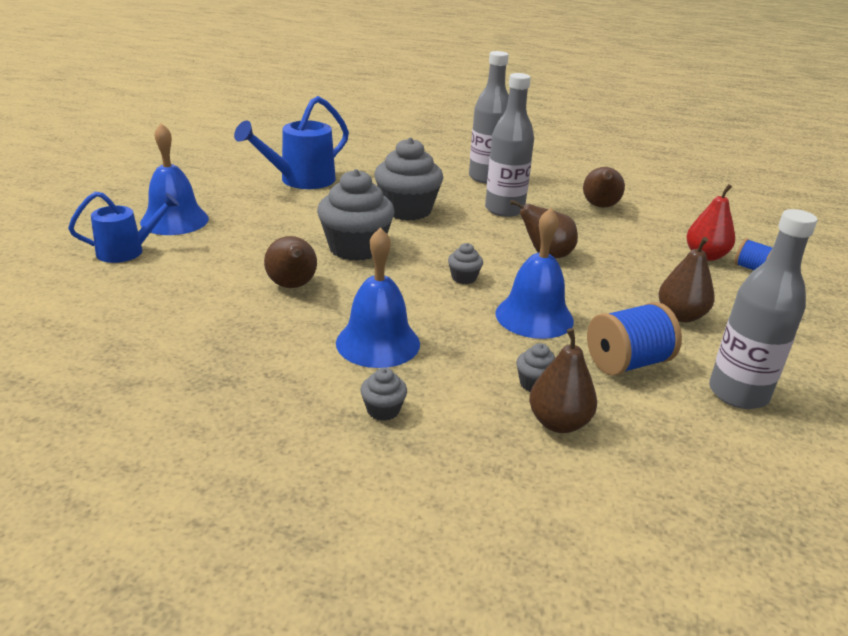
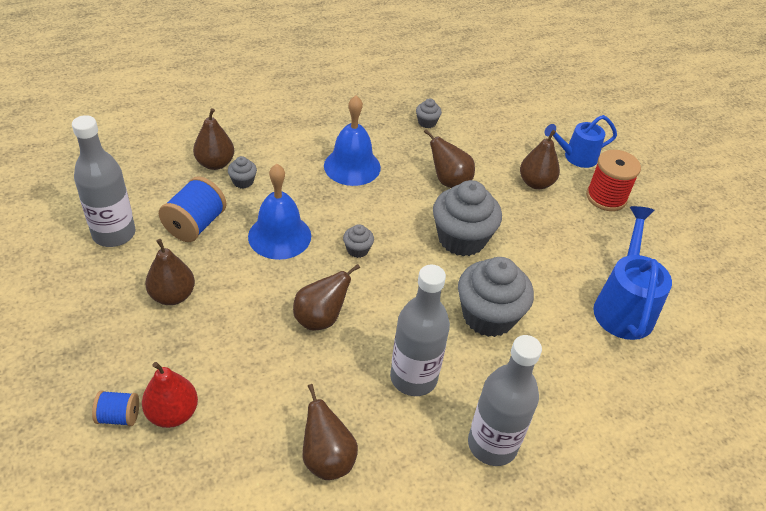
camera: 140 degrees right, 15 degrees up
(128, 251) = (575, 157): blue watering can -> blue watering can turned 45 degrees clockwise
(174, 220) = (606, 197): blue bell -> red spool
(211, 251) = (536, 183): none -> brown pear
(383, 410) = (307, 131): grey cupcake -> grey cupcake (427, 122)

